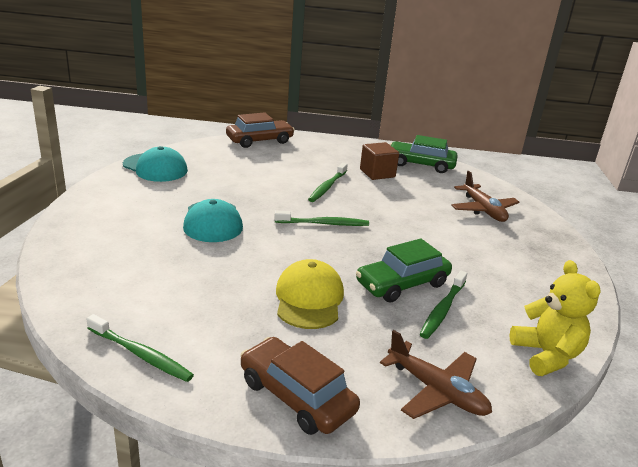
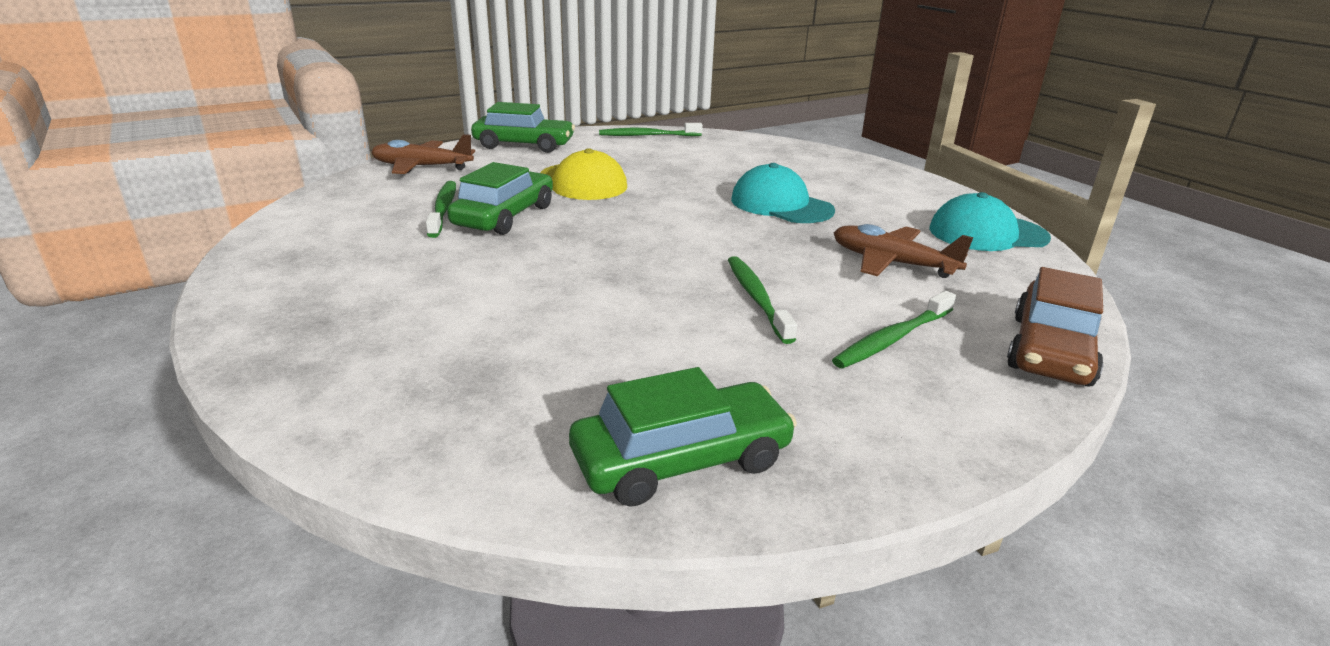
camera: 145 degrees right, 0 degrees up
(296, 396) = (524, 145): brown car -> green car
(324, 224) = (670, 243): green toothbrush -> green toothbrush (892, 339)
(377, 173) = (730, 371): brown cube -> none
(483, 210) = (440, 368): brown plane -> brown plane (892, 263)
(546, 355) = (316, 207): yellow teddy bear -> none

